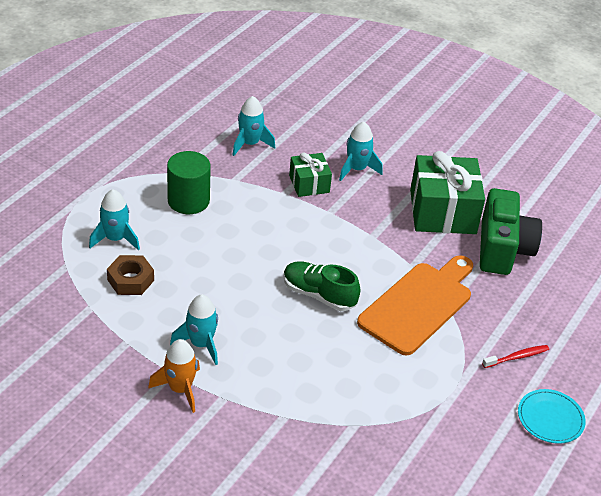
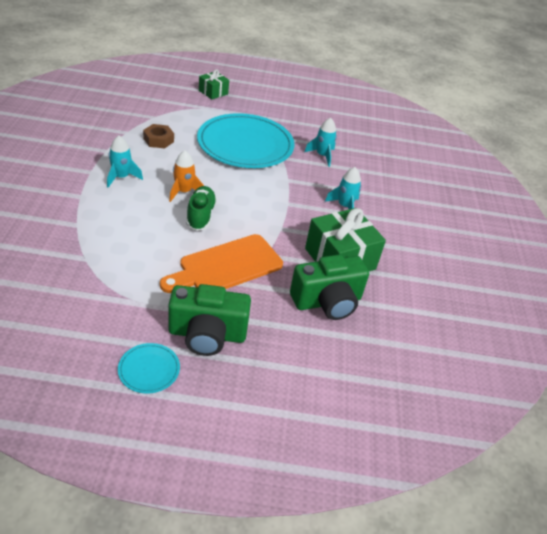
camera: 60 degrees right, 0 degrees up
(115, 239) = (189, 127): turquoise rocket -> none
(180, 389) = (78, 178): orange rocket -> orange rocket (184, 192)
(188, 201) = (245, 144): green cylinder -> turquoise plate
(309, 184) = (307, 188): green gift -> green gift (213, 92)
(419, 305) = (226, 266): orange cutting board -> orange cutting board turned 135 degrees clockwise
(517, 357) = (207, 334): red toothbrush -> green camera

